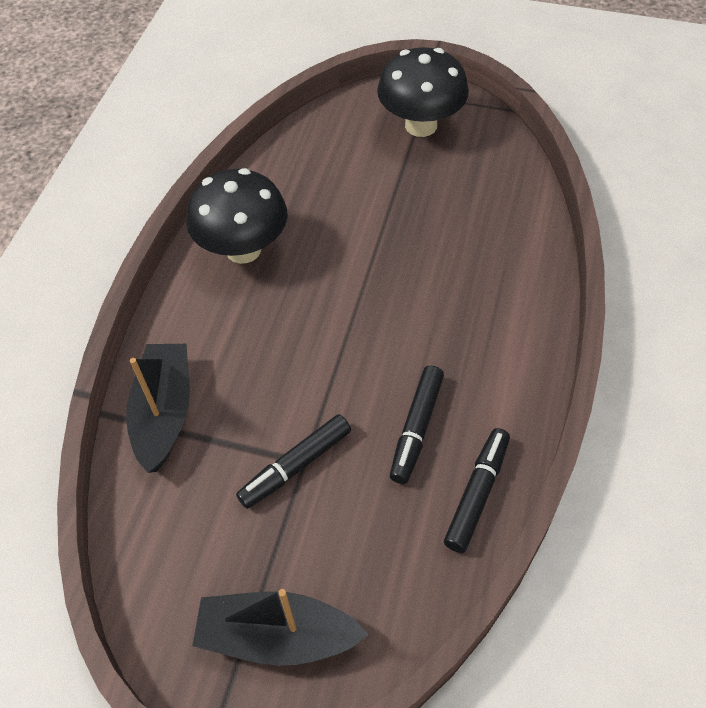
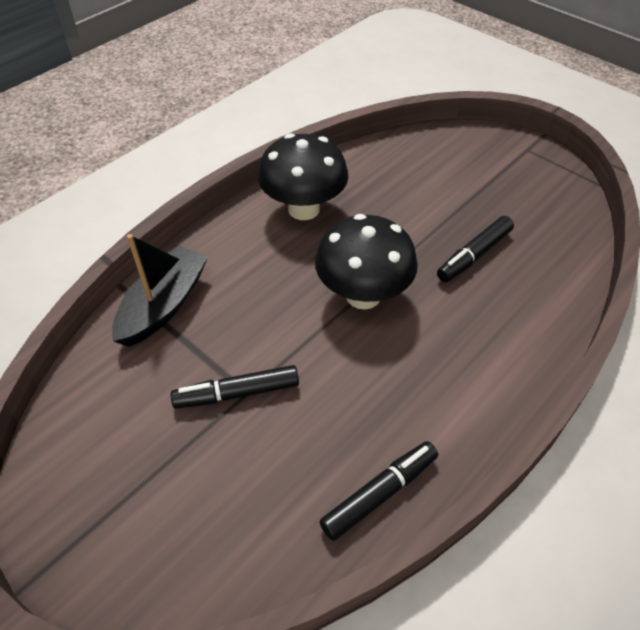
camera: 25 degrees right, 5 degrees down
(277, 636) = (130, 529): black boat -> none
(416, 428) = (358, 410): black marker -> black marker (474, 255)
(421, 125) = (509, 169): black mushroom -> black mushroom (363, 295)

